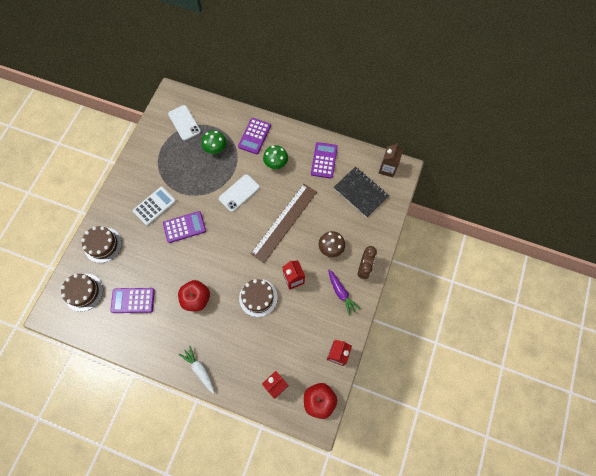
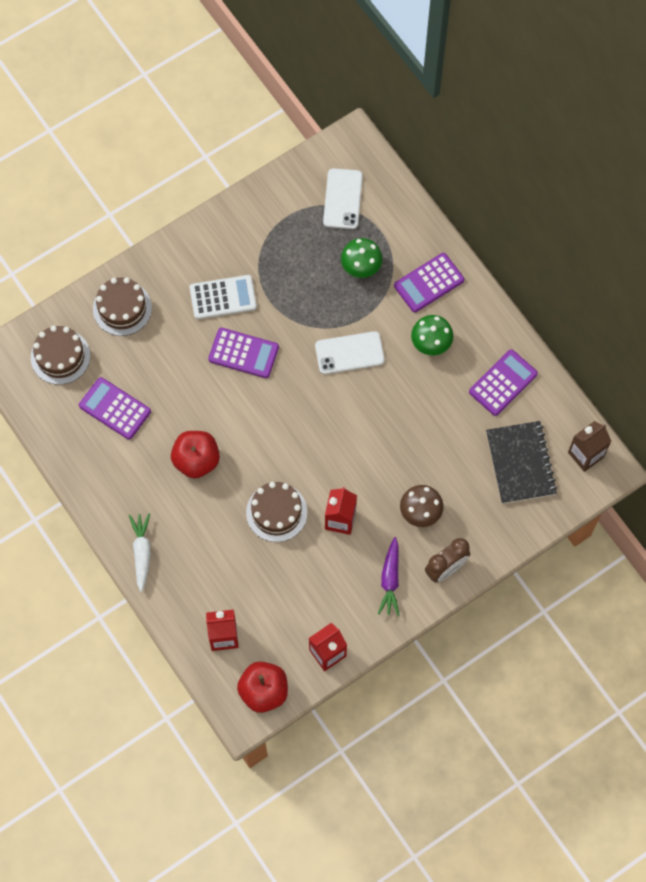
camera: 35 degrees right, 0 degrees up
(284, 222) = (382, 435): brown ruler -> none

